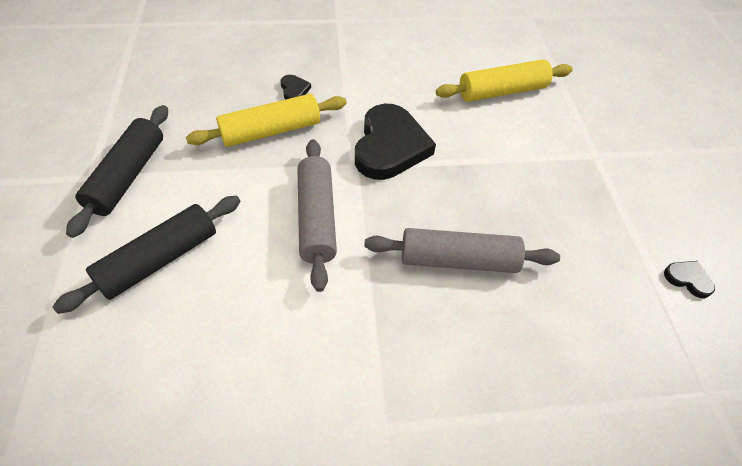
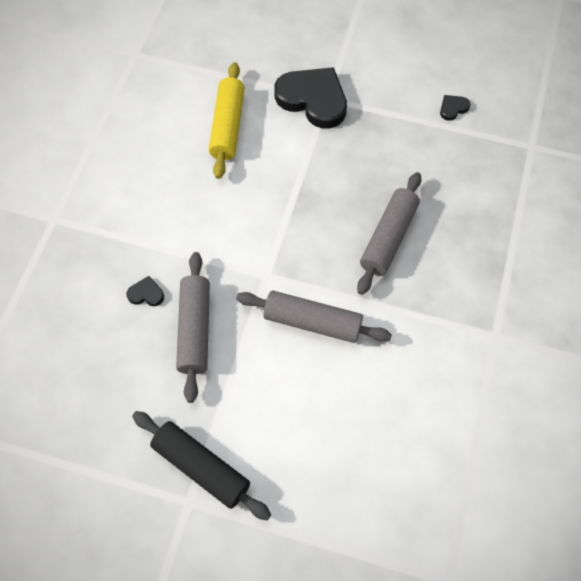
camera: 65 degrees left, 10 degrees up
(160, 259) = (310, 453): black rolling pin -> none
(271, 131) = (195, 330): yellow rolling pin -> grey rolling pin
(390, 146) = (256, 239): black heart -> black heart (313, 99)

